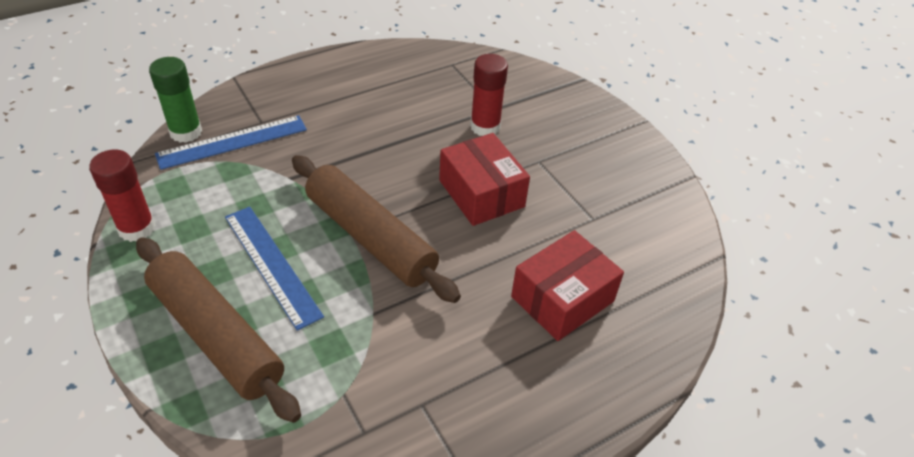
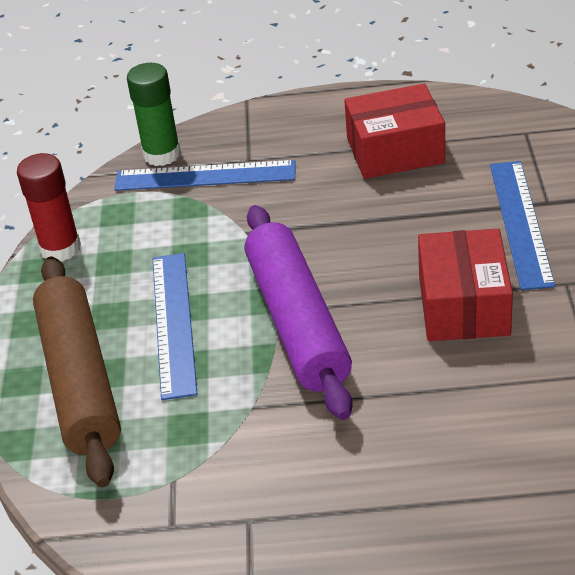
camera: 35 degrees right, 5 degrees down
(370, 237) = (298, 322): brown rolling pin -> purple rolling pin
(485, 127) = (520, 223): red glue stick -> blue ruler
(562, 299) = (488, 459): red box -> red box (395, 151)

